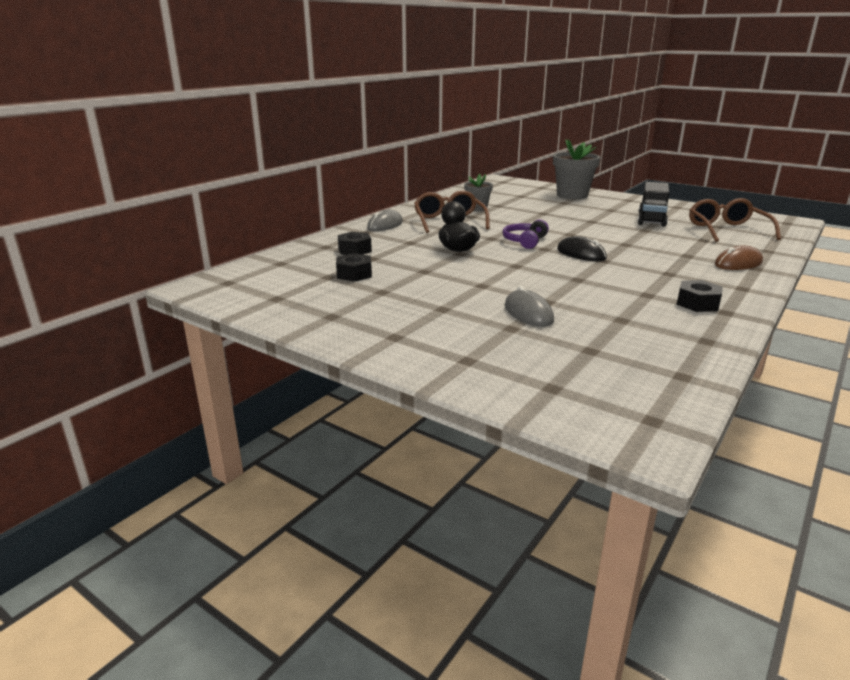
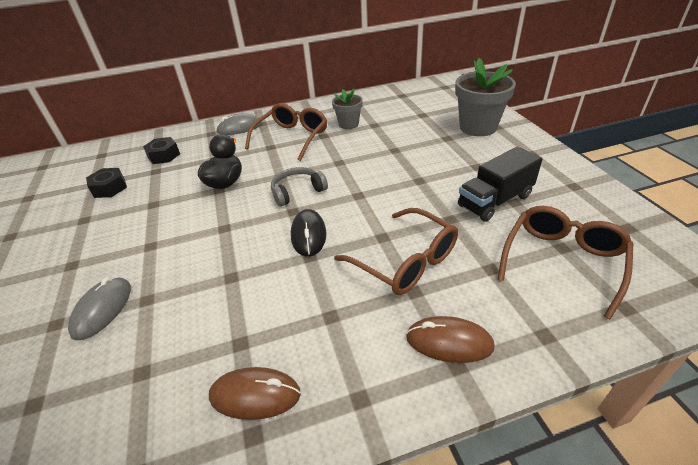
camera: 40 degrees right, 15 degrees up
(525, 241) = (297, 191): purple headphones -> grey headphones
(659, 248) = (405, 261): none -> brown glasses
(697, 303) = (255, 395): black nut -> brown mouse

